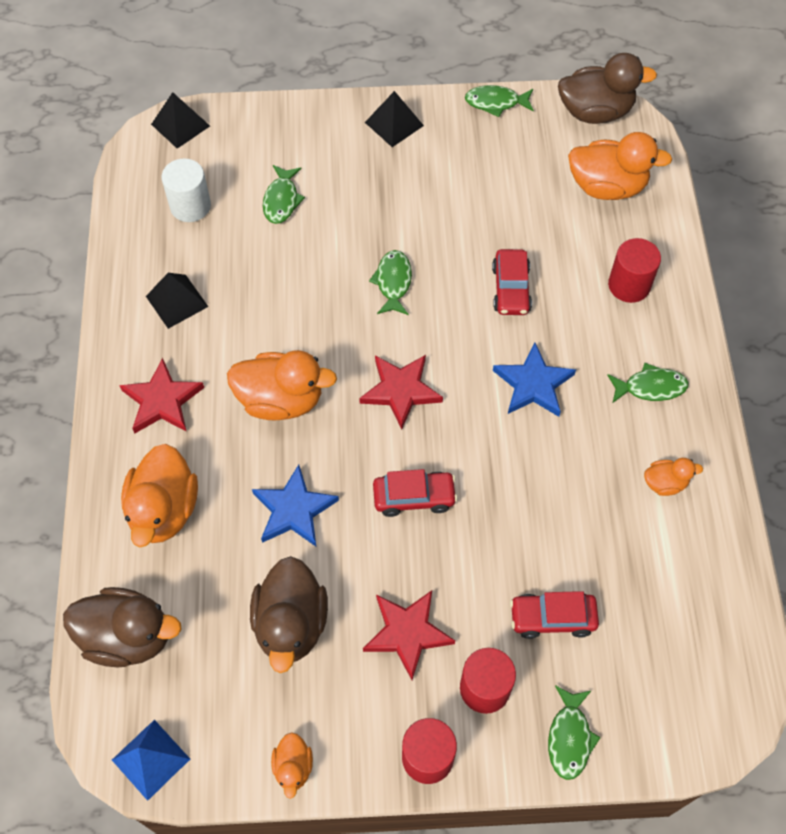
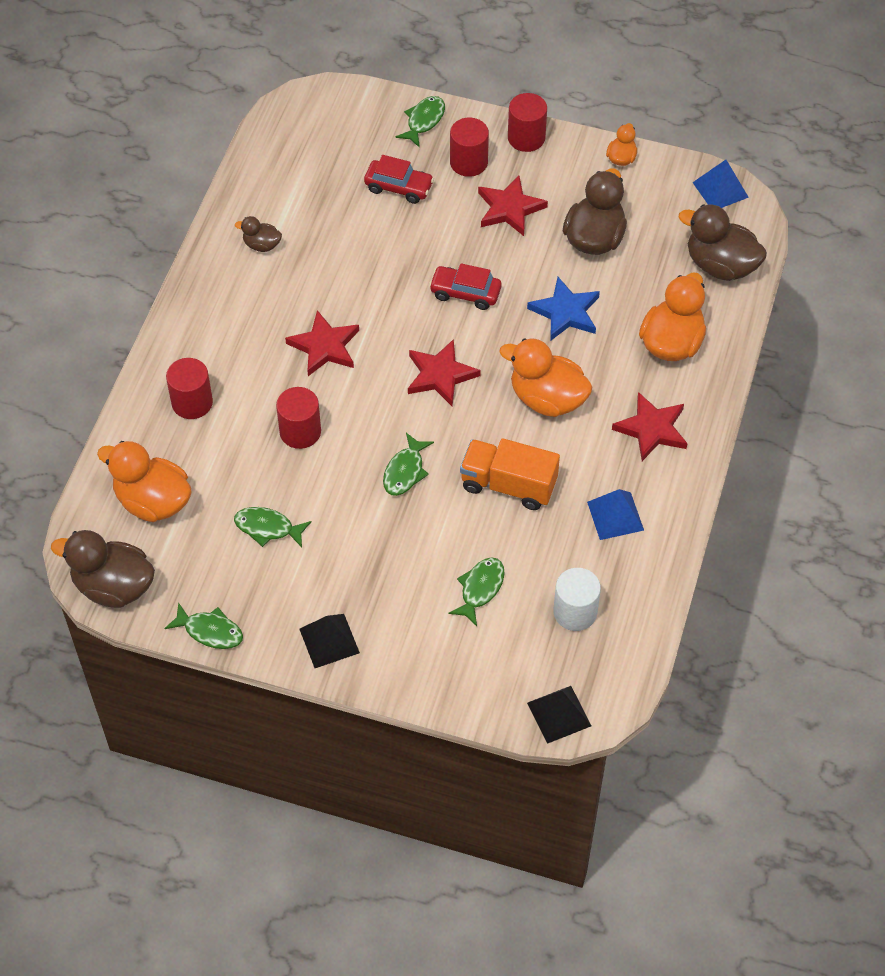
camera: 160 degrees left, 5 degrees down
(177, 301) = (615, 516): black pyramid -> blue pyramid
(289, 299) = (508, 485): none -> orange truck
(511, 289) = (300, 431): red car -> red cylinder
(533, 384) = (324, 347): blue star -> red star
(650, 387) = (228, 315): green fish -> green fish (267, 528)
(665, 483) = (261, 245): orange duck -> brown duck

